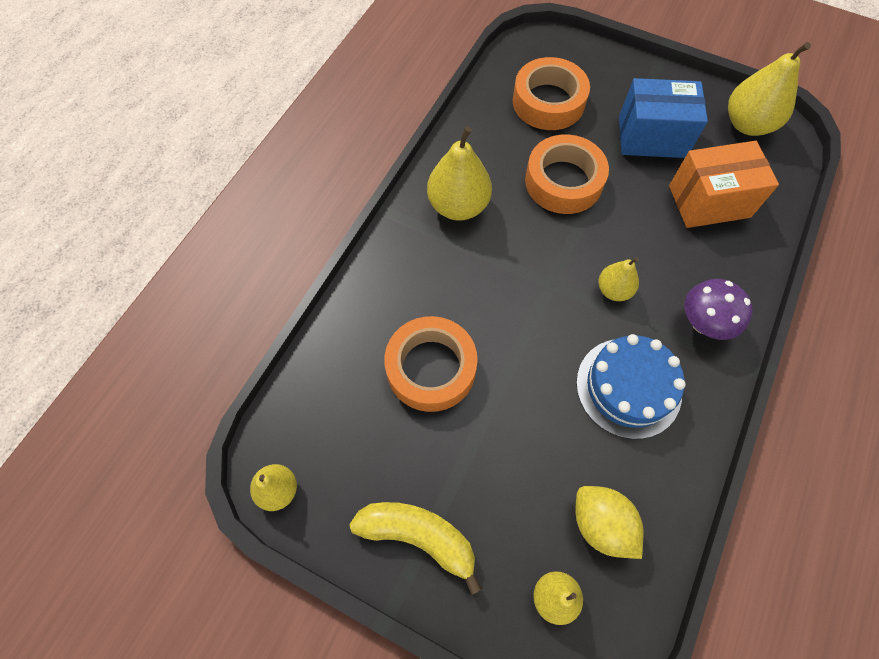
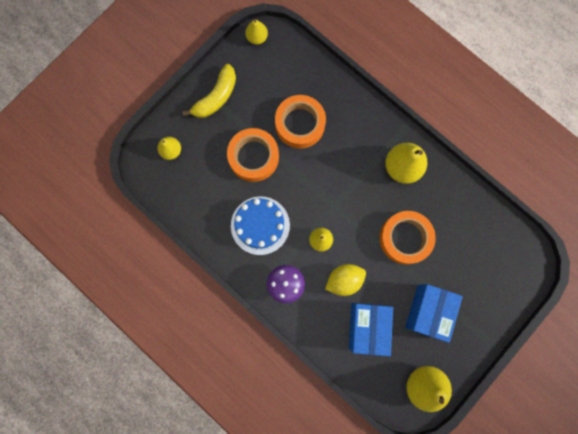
camera: 105 degrees right, 15 degrees up
(548, 102) = (474, 251): orange tape -> orange tape (253, 157)
(601, 524) = (196, 184): yellow lemon -> yellow lemon (344, 280)
(709, 201) = (367, 327): orange box -> blue box

